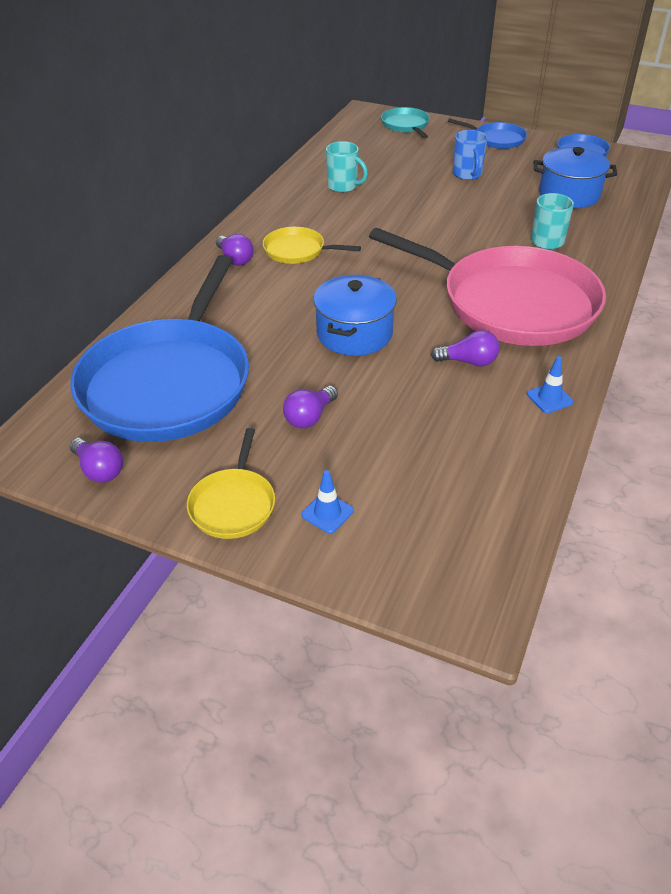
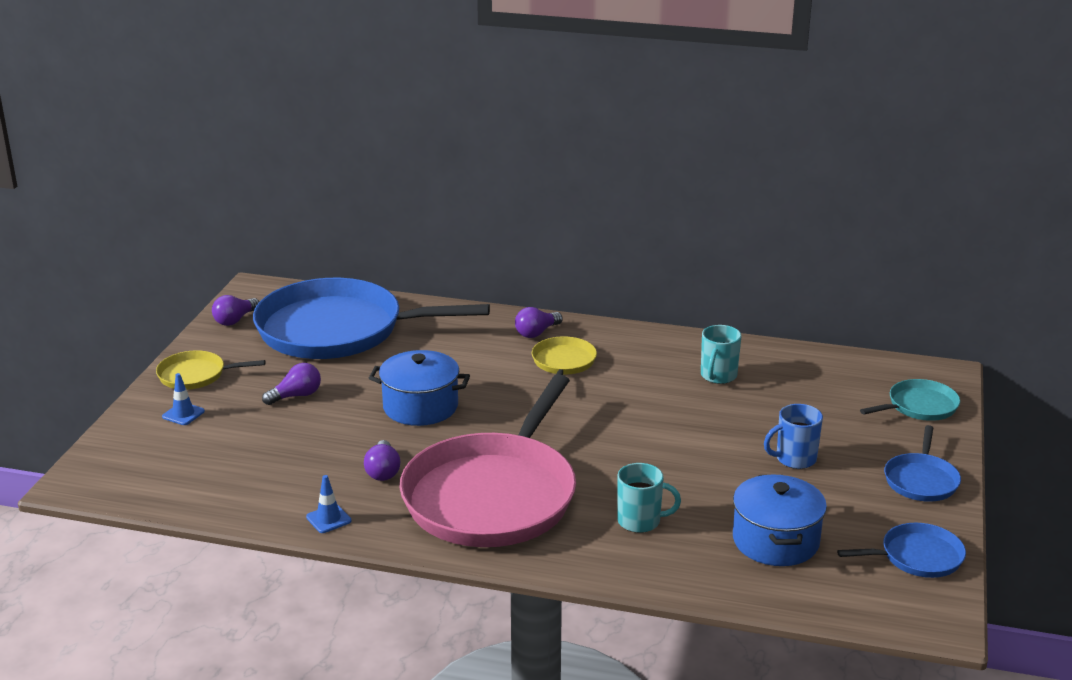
camera: 80 degrees right, 15 degrees down
(309, 417) = (296, 396): purple light bulb -> purple light bulb turned 120 degrees clockwise

